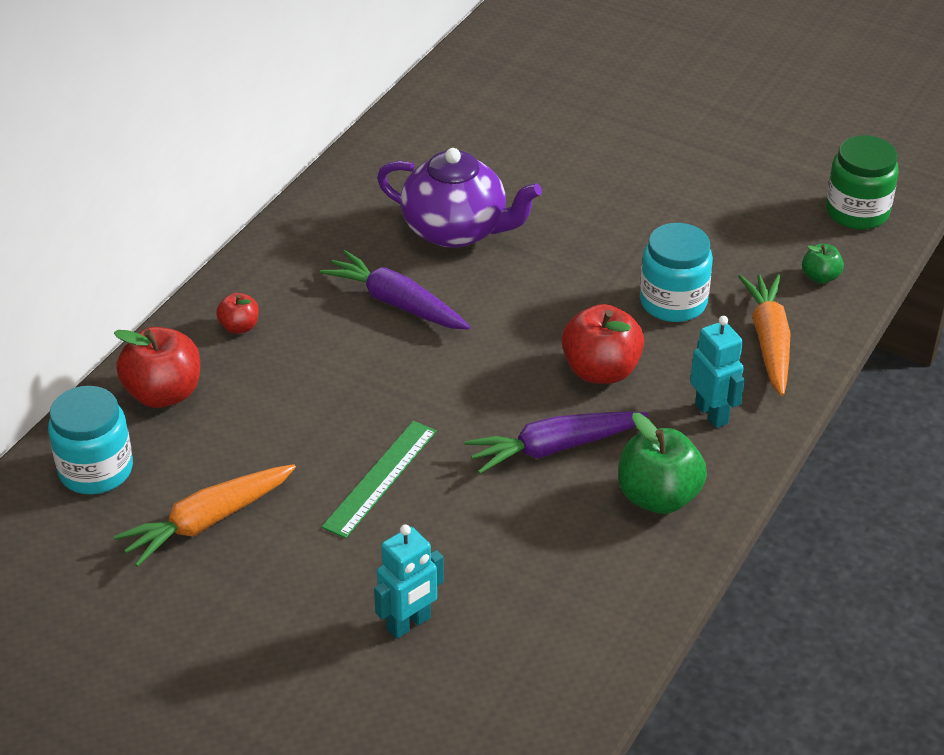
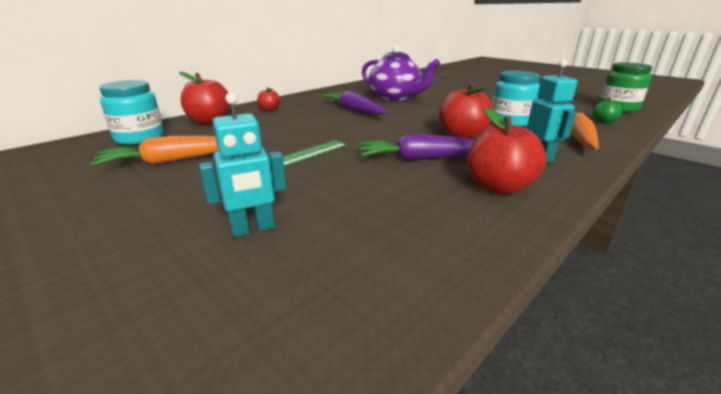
camera: 15 degrees right, 15 degrees down
(658, 497) = (498, 187): green apple -> red apple

